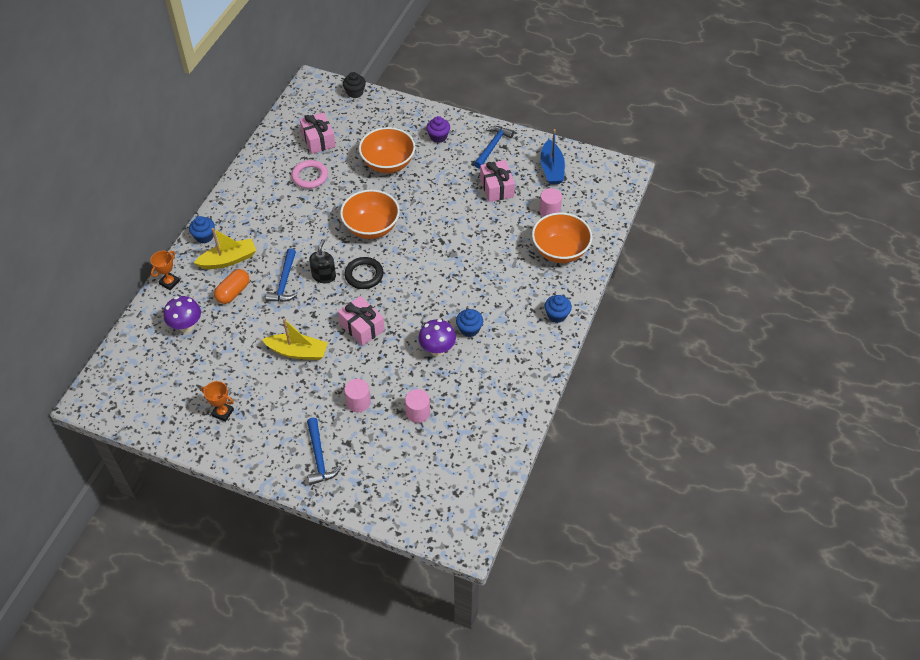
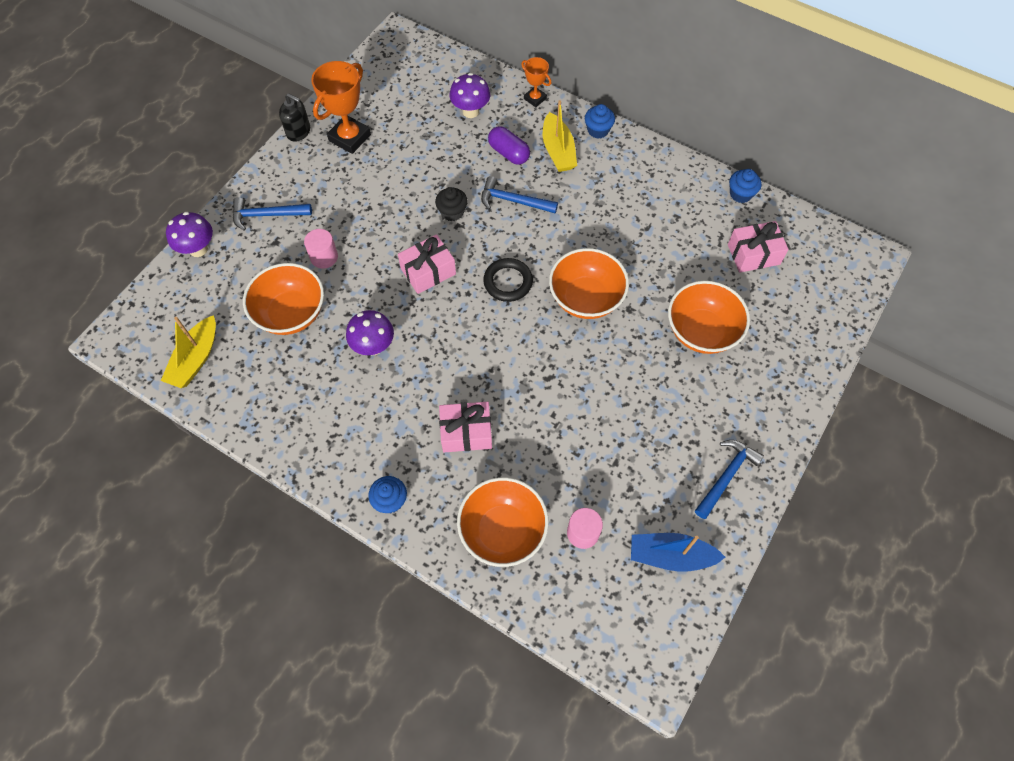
camera: 100 degrees right, 10 degrees up
(223, 413) = (349, 138): orange trophy -> orange trophy, size x1.81
(233, 292) = (509, 153): orange capsule -> purple capsule
(297, 352) = (409, 206): yellow boat -> yellow boat (195, 359)
(310, 176) = (685, 239): pink ring -> none
(324, 276) = (515, 240): black soap dispenser -> black soap dispenser (298, 132)
(355, 92) = (849, 306): black cupcake -> black cupcake (452, 212)
(364, 502) = (198, 249): none -> purple mushroom
(418, 412) = (291, 313): pink cylinder -> orange bowl
(438, 137) = (751, 403): purple cupcake -> none
(469, 329) = (395, 387): blue cupcake -> blue cupcake (740, 194)
(492, 146) = (726, 476): blue hammer -> blue hammer turned 90 degrees counterclockwise
(496, 188) = (639, 466): pink gift -> pink gift (466, 432)

